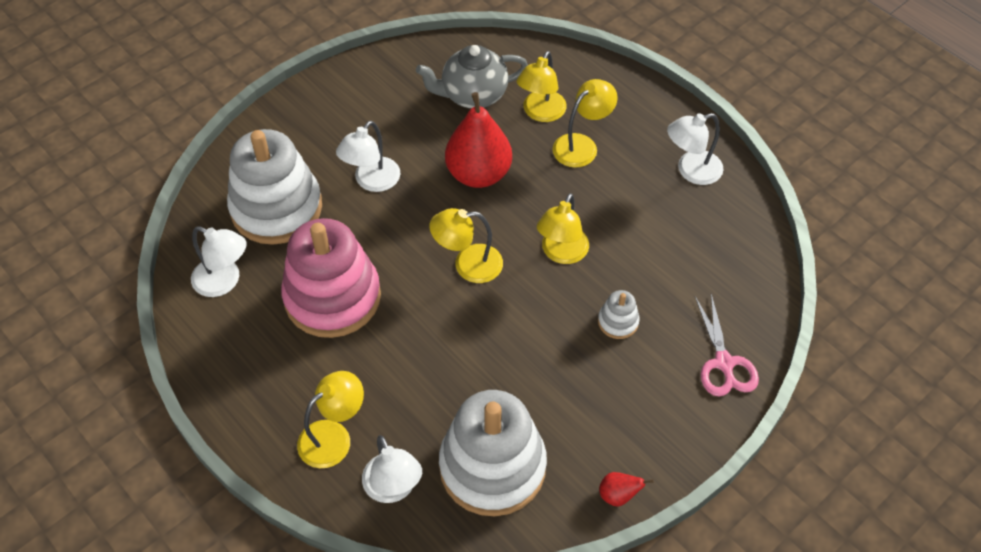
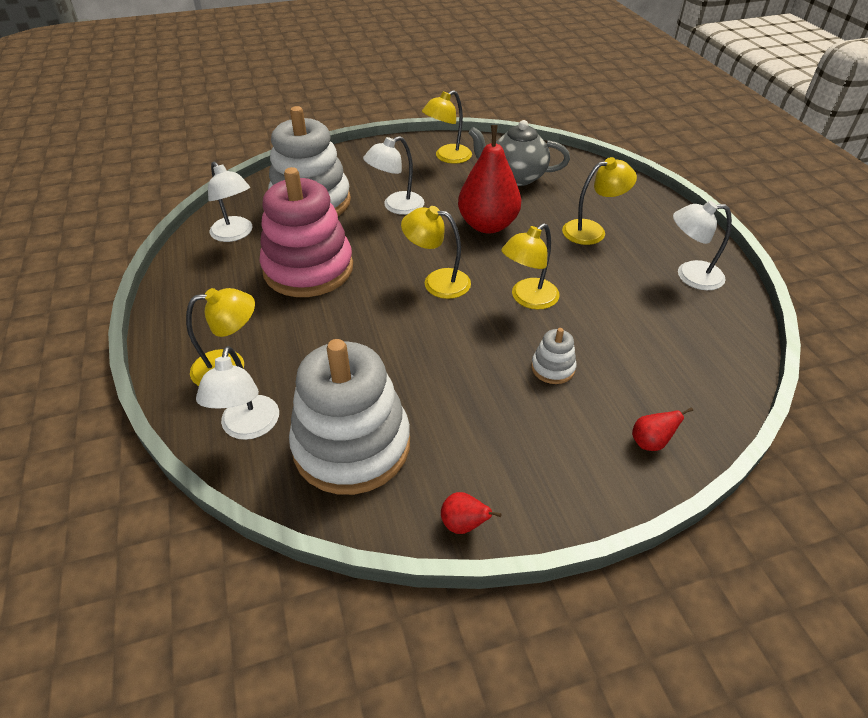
camera: 25 degrees right, 10 degrees down
(540, 113) = (567, 201): yellow lamp -> yellow lamp (447, 157)
(724, 363) = (650, 442): pink scissors -> red pear

